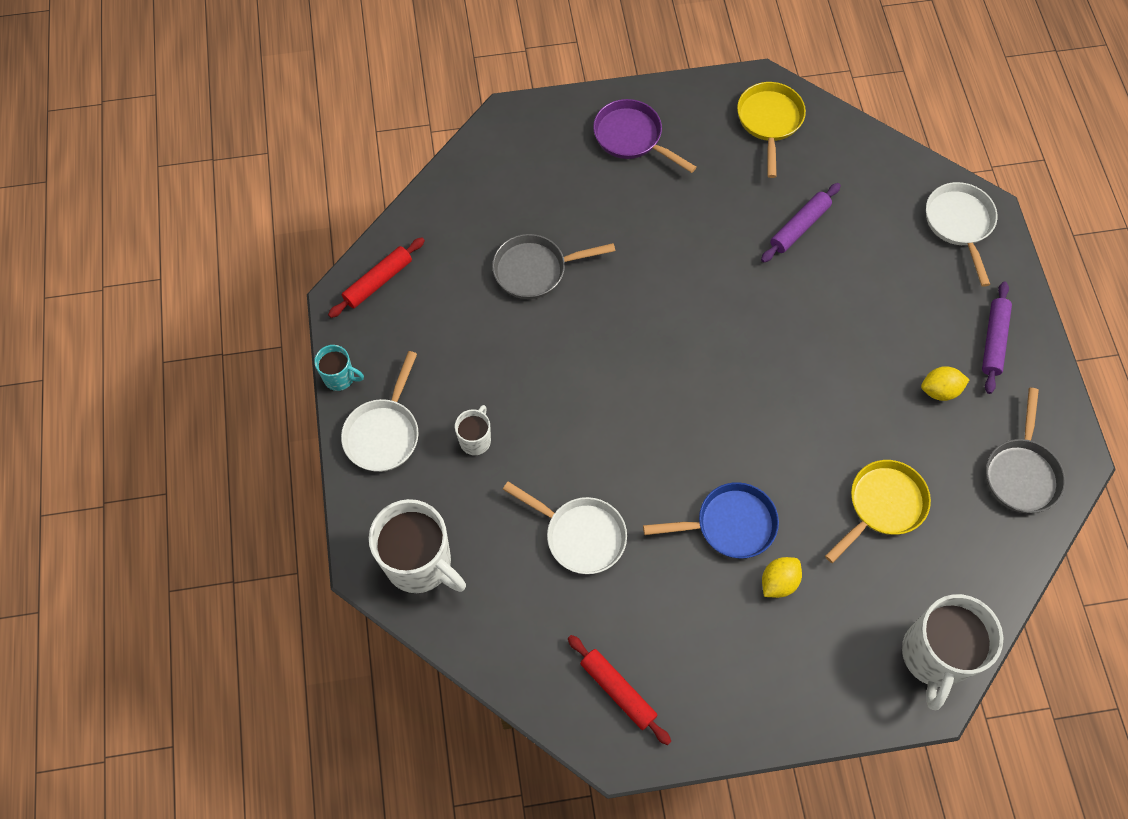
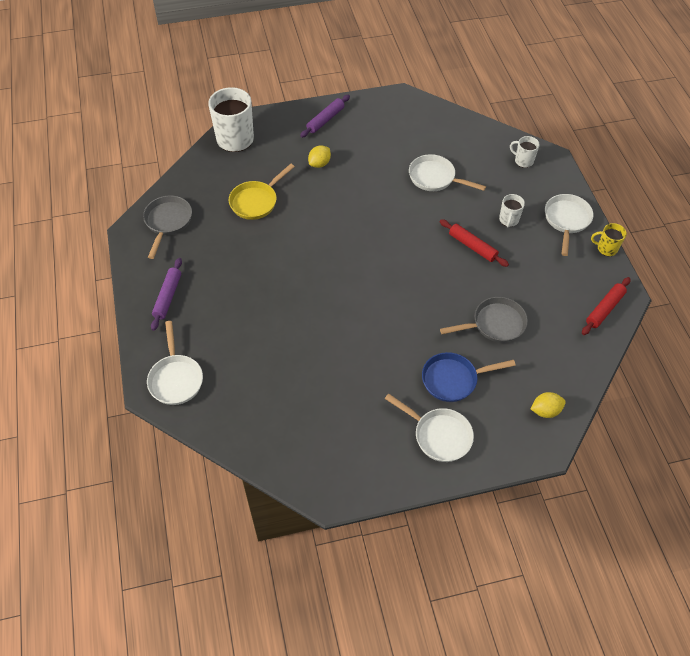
camera: 175 degrees right, 10 degrees down
(340, 378) = (606, 248): turquoise mug -> yellow mug
(420, 563) = (523, 161): white mug -> white mug, size x0.49
(618, 691) = (404, 117): red rolling pin -> red rolling pin (472, 246)
(631, 137) = (439, 435): purple pan -> white pan
(730, 524) = (348, 187): blue pan -> blue pan (453, 379)
(769, 121) = (323, 458): yellow pan -> none
(799, 227) = (300, 368): purple rolling pin -> purple rolling pin (325, 120)
(939, 390) = (211, 264): yellow lemon -> yellow lemon (545, 411)

